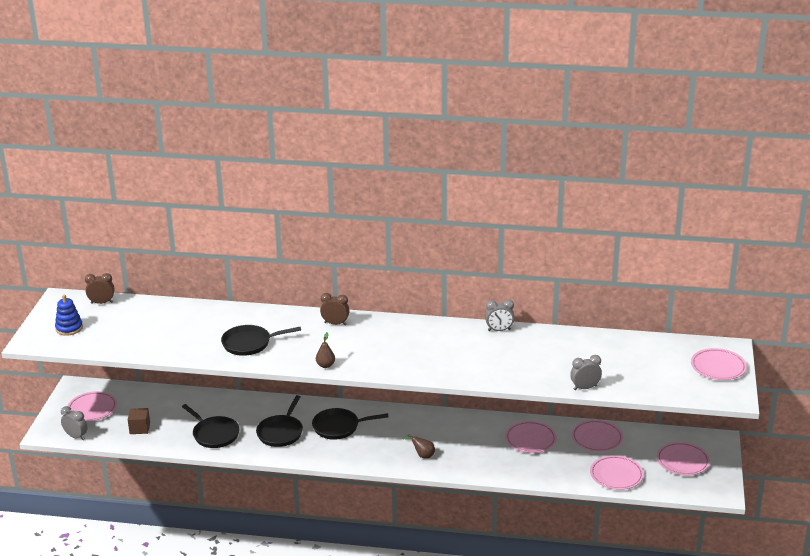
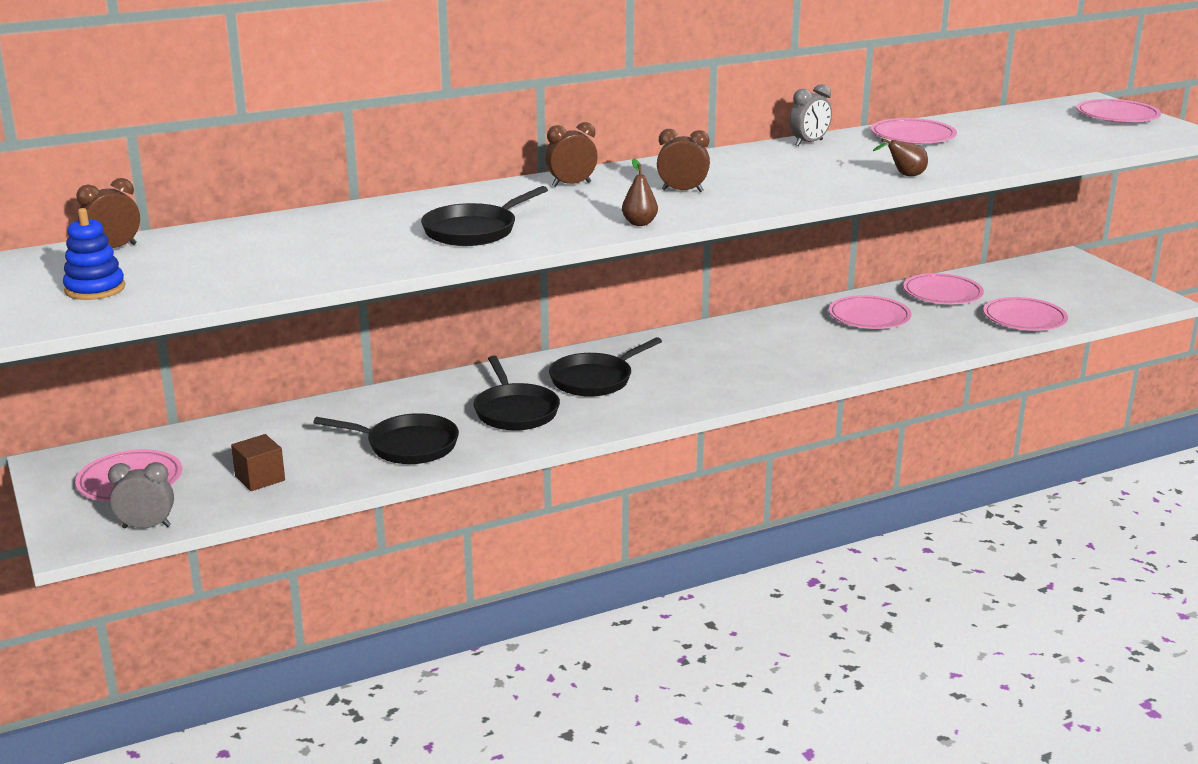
camera: 35 degrees left, 5 degrees down
(378, 348) = (682, 191): none -> brown clock
(422, 455) = (761, 373): brown pear -> brown pear (904, 175)
(585, 388) = (1019, 163): grey clock -> none
(682, 461) = (1069, 286): pink plate -> pink plate (912, 137)

